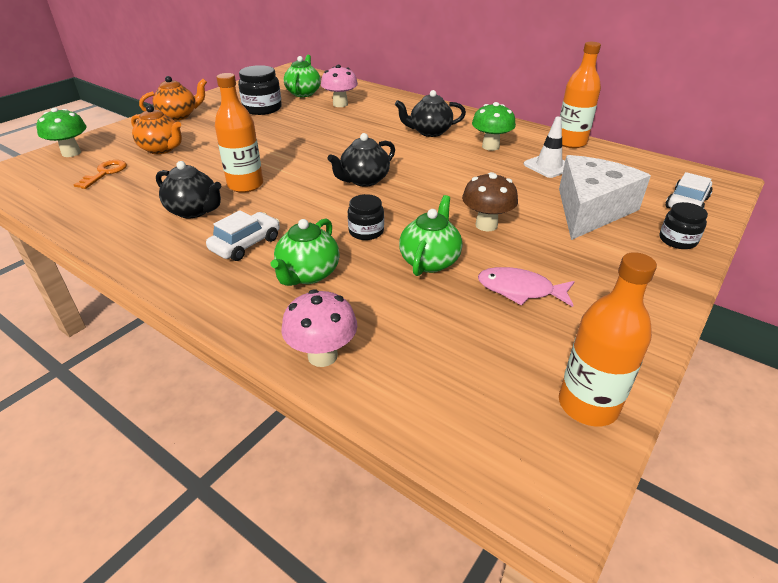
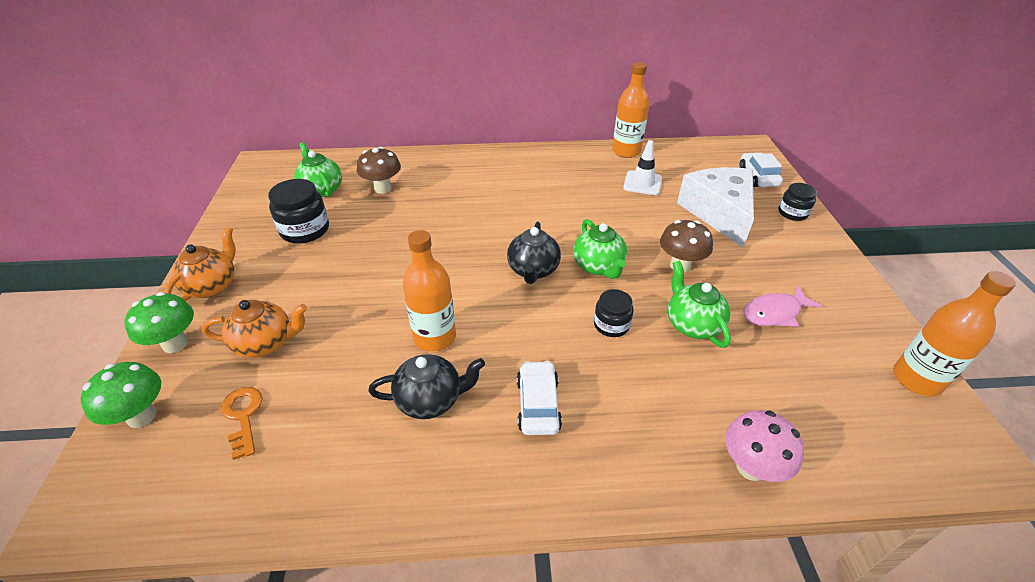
camera: 40 degrees left, 5 degrees up
(308, 274) = (632, 399): green teapot -> green teapot (598, 266)
(340, 104) = (383, 188): pink mushroom -> brown mushroom
(429, 132) = (511, 187): black teapot -> none
(490, 146) = (578, 182): green mushroom -> green mushroom (175, 343)

